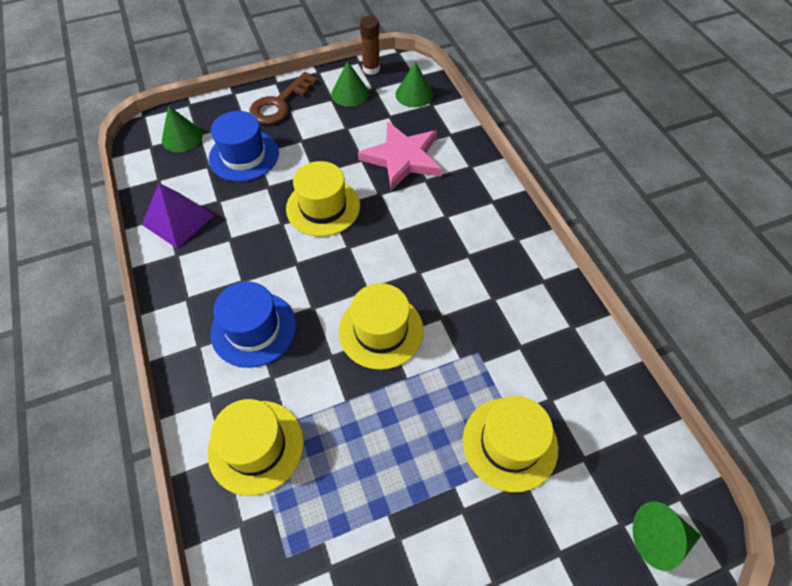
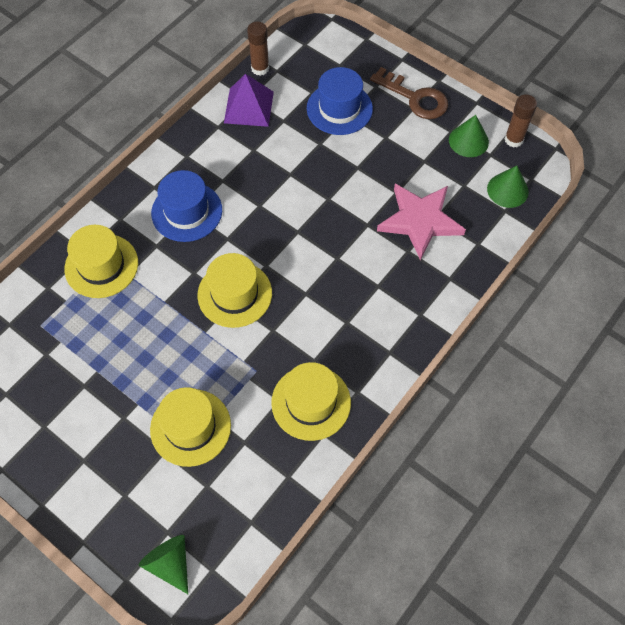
camera: 60 degrees right, 5 degrees up
(143, 190) = (260, 68): none -> brown glue stick
(182, 137) = (328, 57): green cone -> none
(279, 104) = (415, 98): brown key -> brown key turned 150 degrees counterclockwise
(323, 207) = (325, 192): yellow hat -> yellow hat (311, 402)

